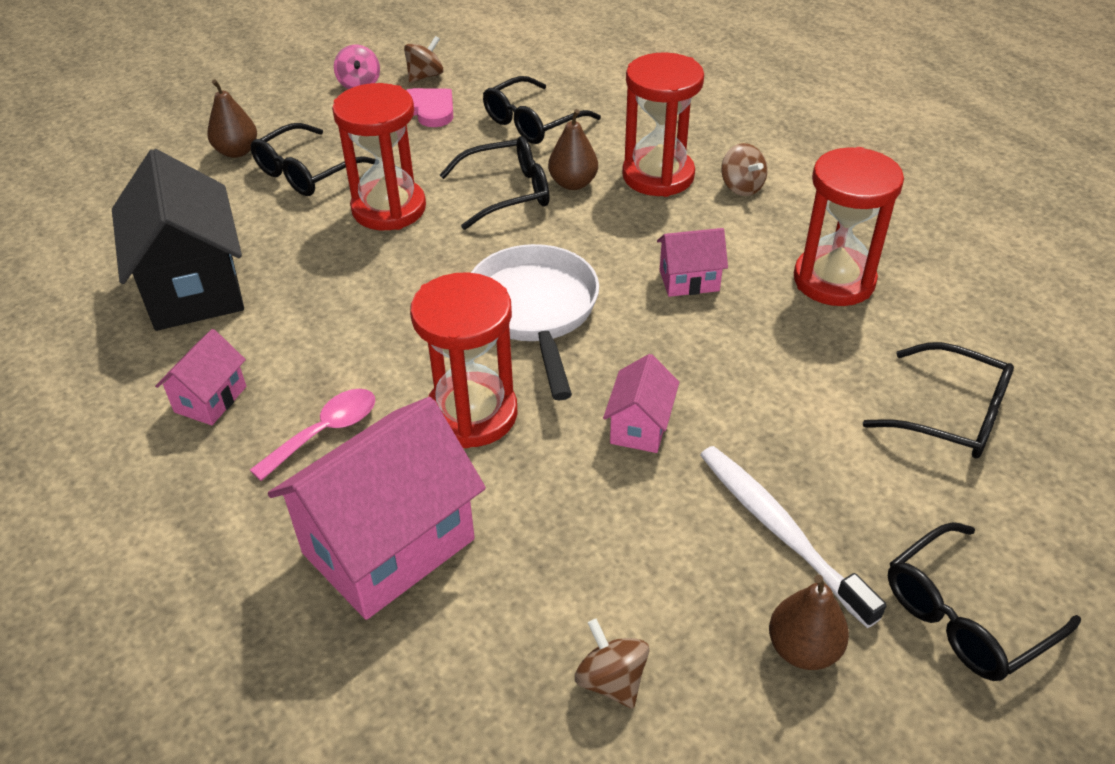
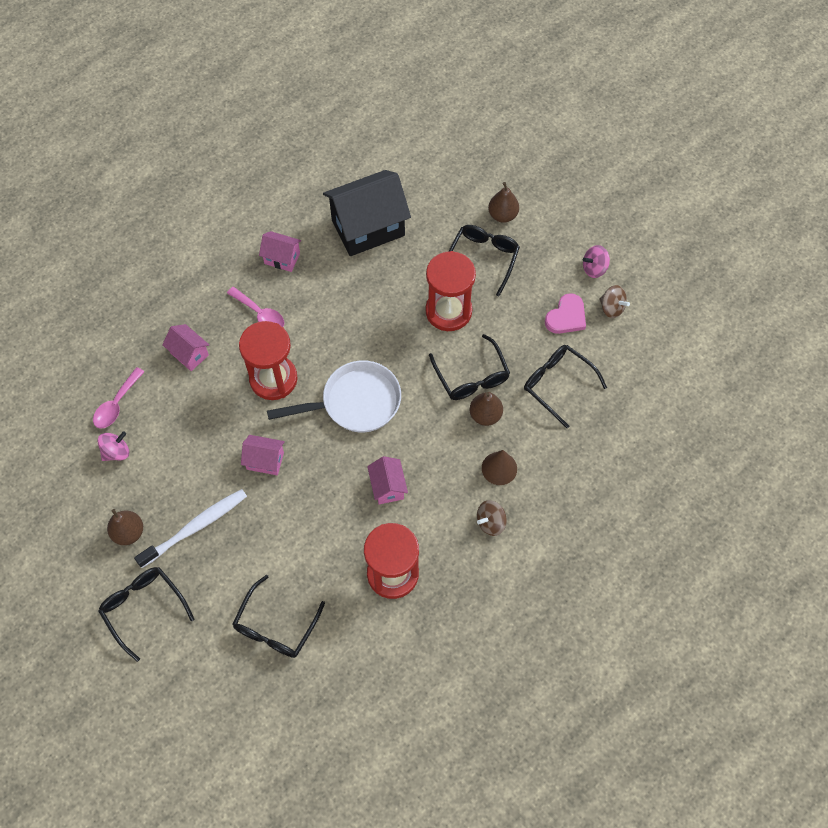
camera: 85 degrees right, 20 degrees up
(306, 172) = (483, 258): black glasses -> black glasses turned 75 degrees clockwise
(389, 546) = (189, 354): pink house -> pink house, size x0.49
(490, 685) = (116, 404): none -> pink spoon
(611, 680) = (116, 452): brown spinning top -> pink spinning top
(658, 176) = (499, 468): red hourglass -> brown cone

